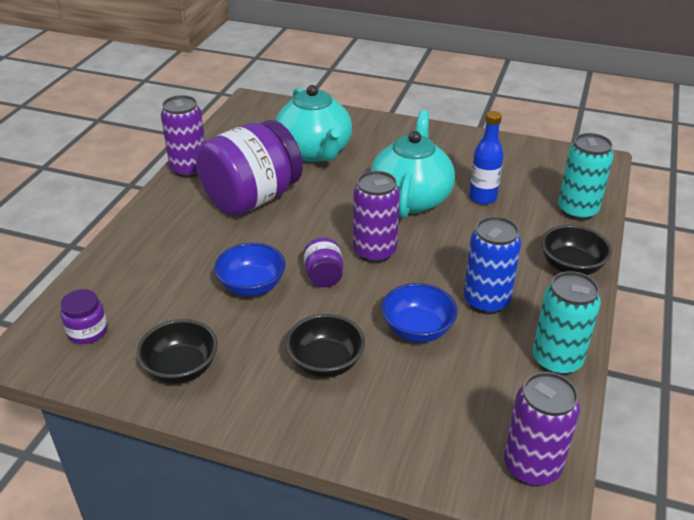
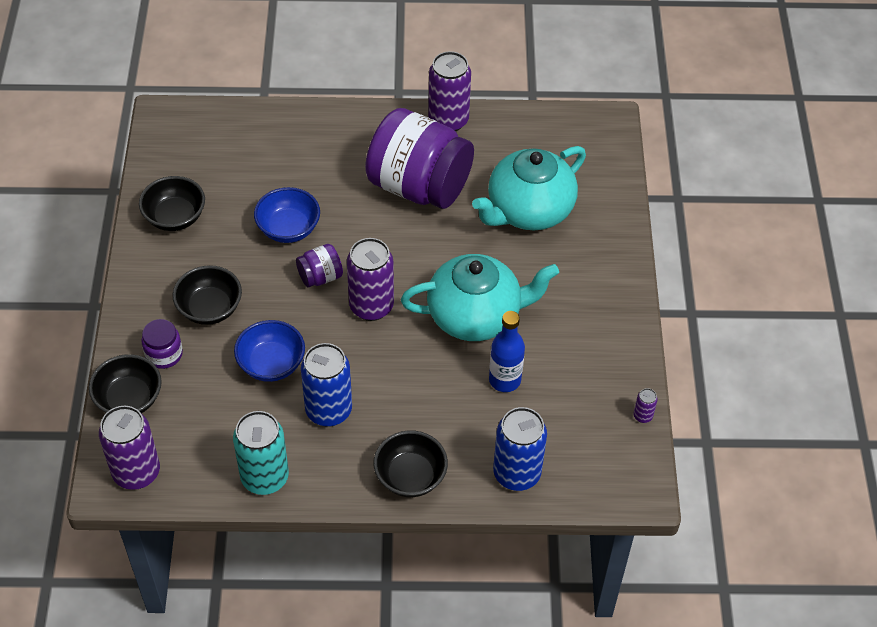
camera: 70 degrees right, 15 degrees up
(87, 331) = (197, 144): purple jar -> purple jar (164, 354)
(426, 456) = (129, 399): none -> black bowl
(535, 145) = (642, 416): none -> purple can
(577, 211) = (516, 473): turquoise can -> blue can

